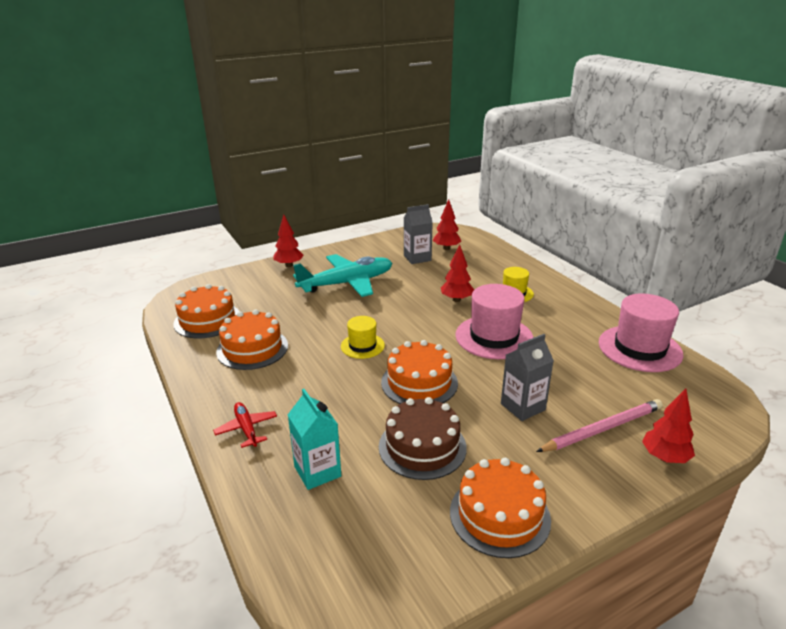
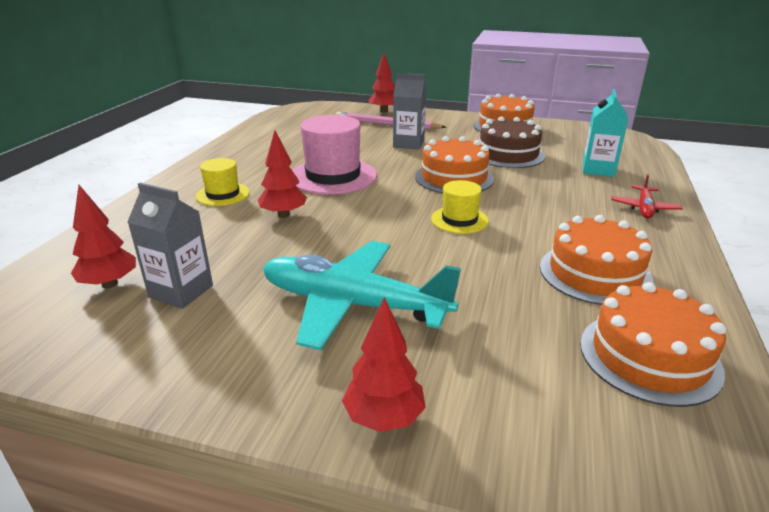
camera: 135 degrees left, 0 degrees up
(639, 348) = (264, 133): pink hat -> none

